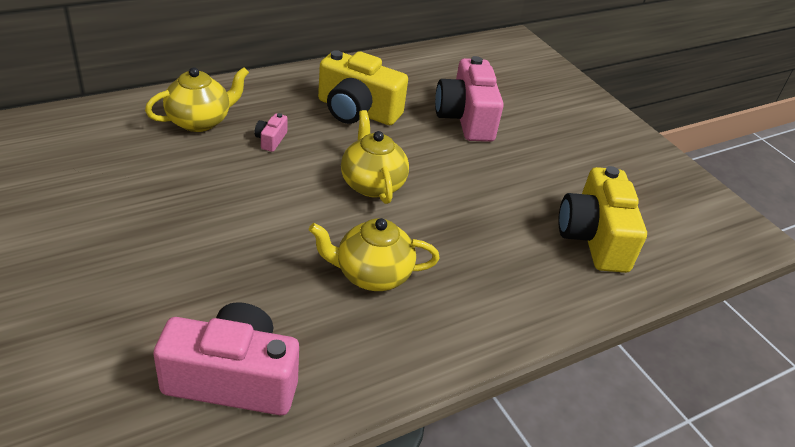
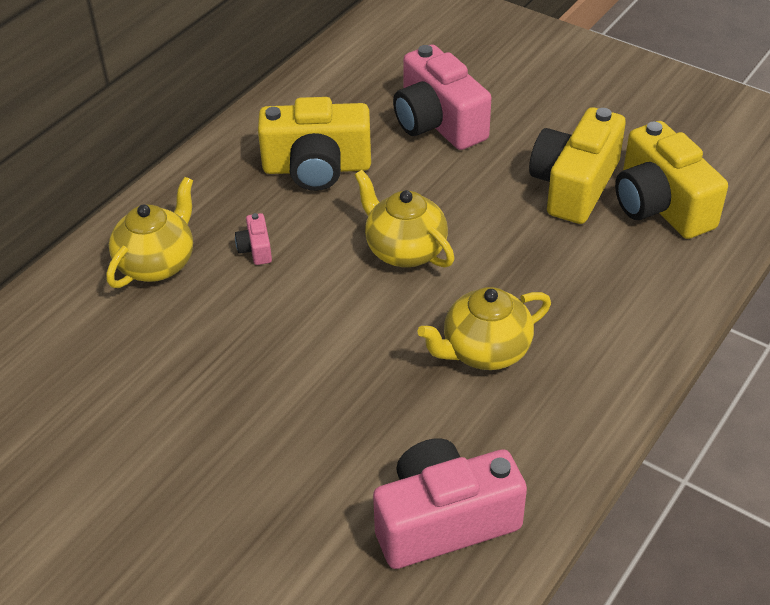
camera: 20 degrees left, 5 degrees up
(534, 196) = (574, 185): none -> yellow camera

